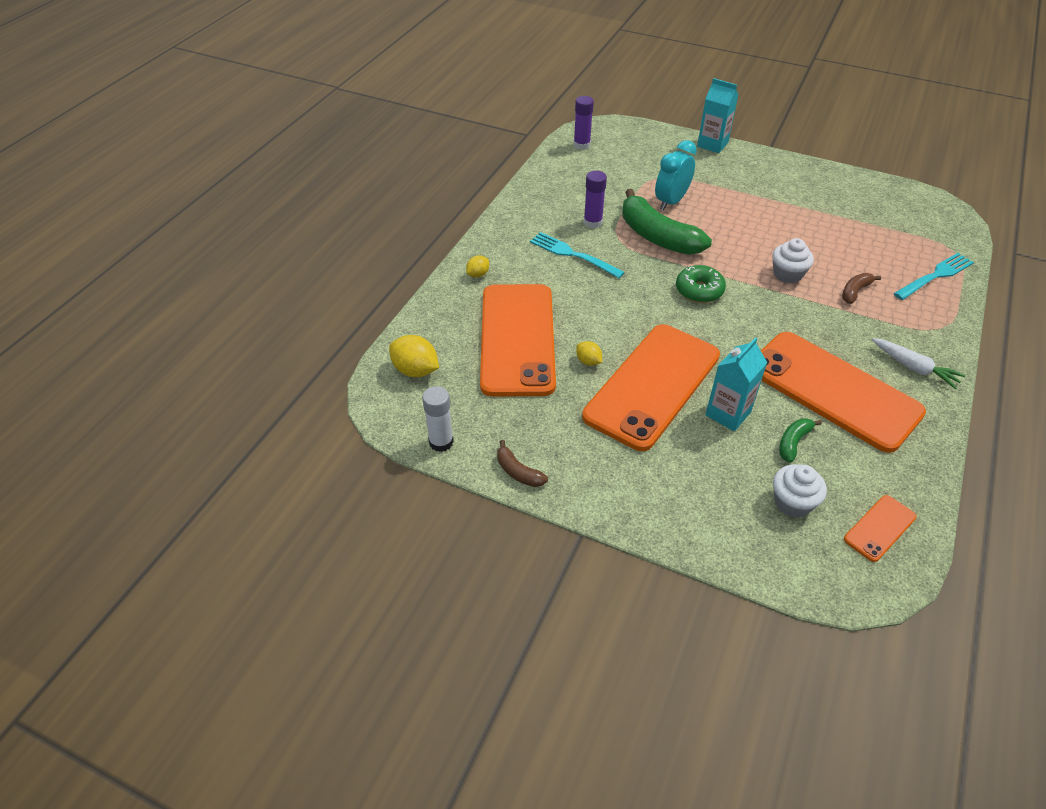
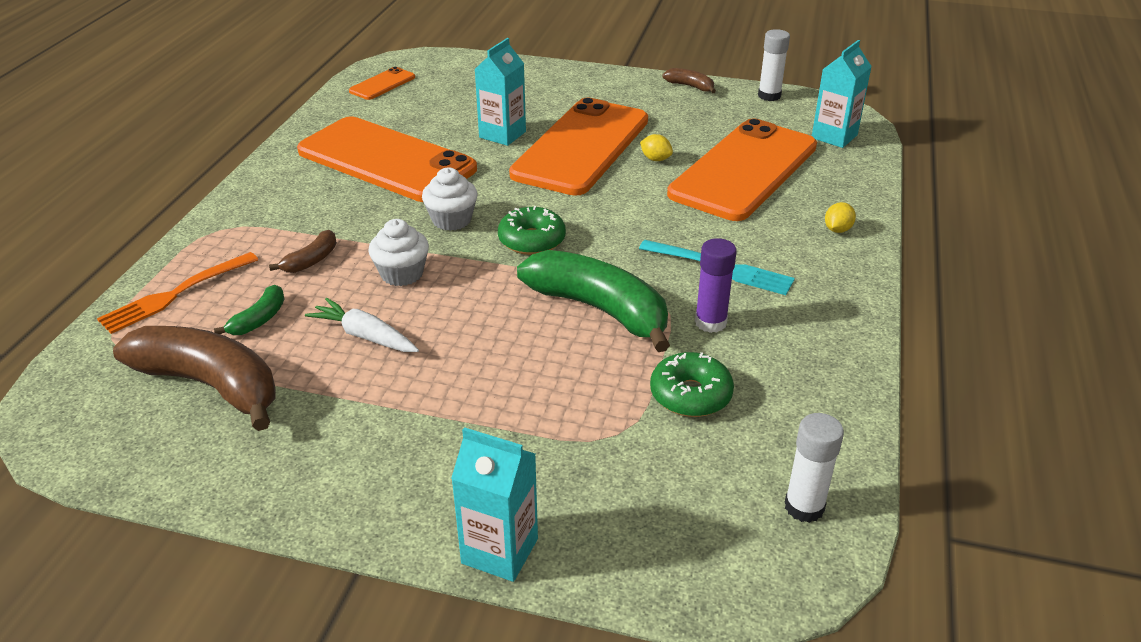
camera: 170 degrees right, 10 degrees down
(415, 370) = (834, 136): yellow lemon -> turquoise carton
(517, 339) = (744, 170): orange phone -> orange phone turned 45 degrees clockwise
(581, 145) = (804, 507): purple glue stick -> white glue stick
(616, 188) = (690, 395): none -> green donut
(671, 202) = (584, 378): turquoise clock -> none
(792, 502) = (451, 90): white cupcake -> white cupcake (451, 220)
(793, 442) = (441, 122): green banana -> green banana (259, 320)
(875, 219) = (211, 385): none -> brown banana
(914, 368) = (282, 187): white carrot -> white carrot (364, 336)
(935, 276) = (175, 294): turquoise fork -> orange fork

